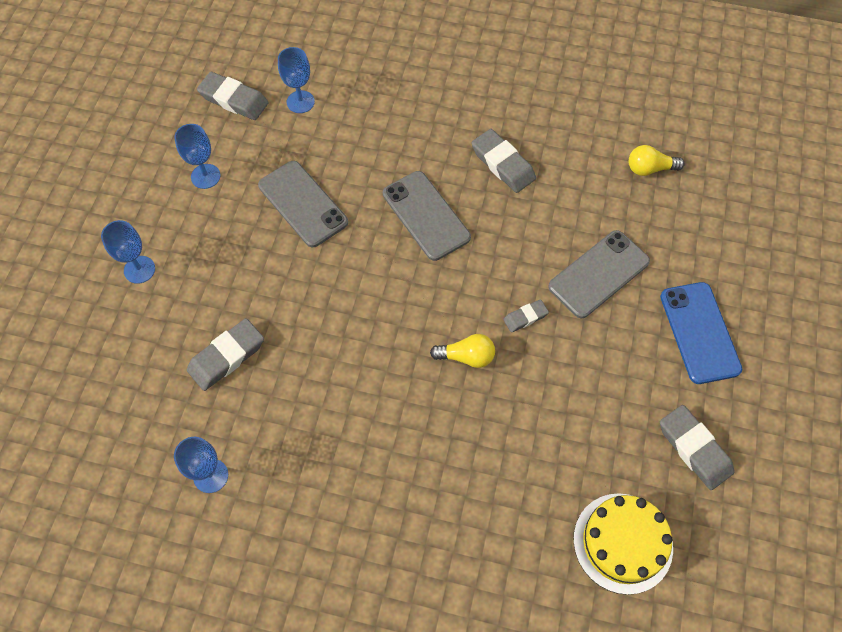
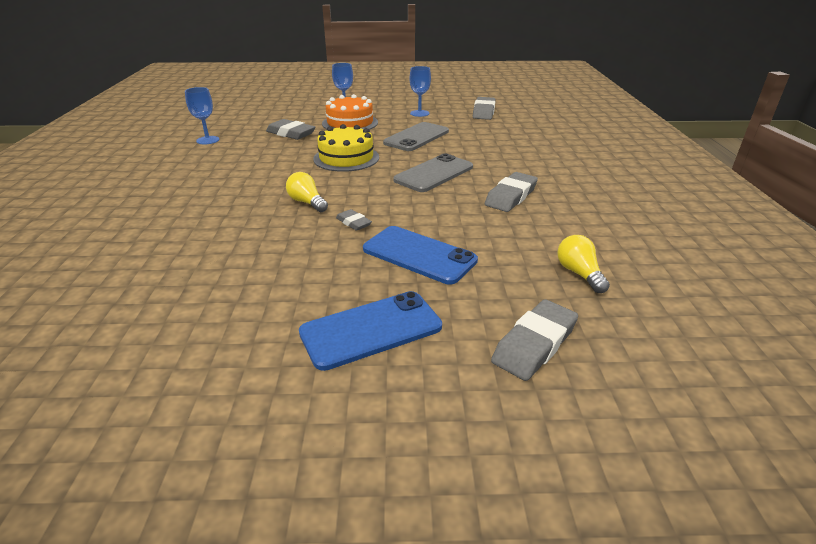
camera: 75 degrees right, 30 degrees down
(211, 273) = (350, 123): none -> orange cake
(300, 102) = (500, 127): blue goblet -> none
(466, 356) = (307, 202): yellow light bulb -> yellow light bulb turned 150 degrees clockwise
(598, 274) = (419, 255): grey phone -> blue phone
(623, 542) = (109, 298): yellow cake -> yellow cake (346, 158)
(694, 449) = (211, 338): grey eraser -> grey eraser (534, 344)

